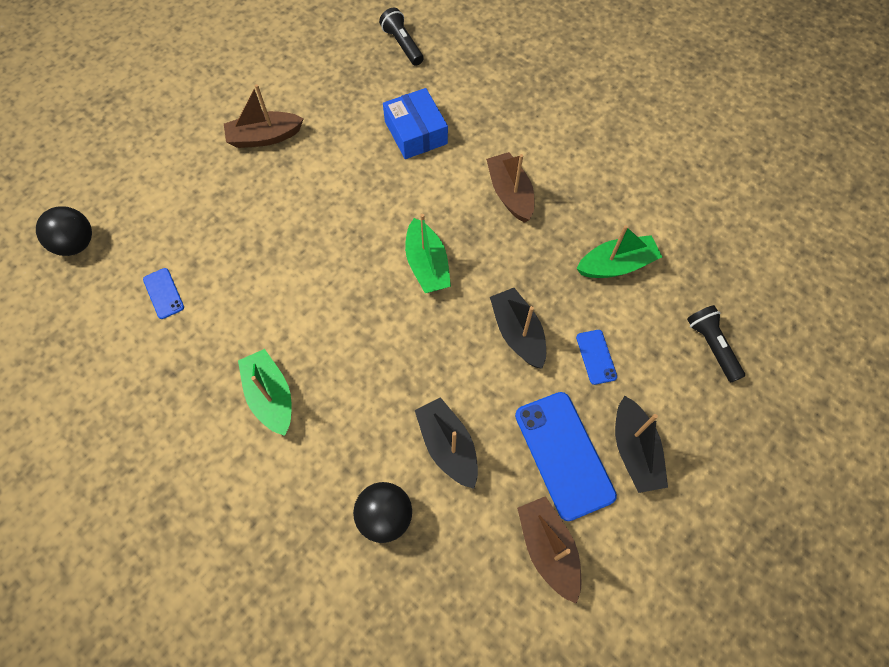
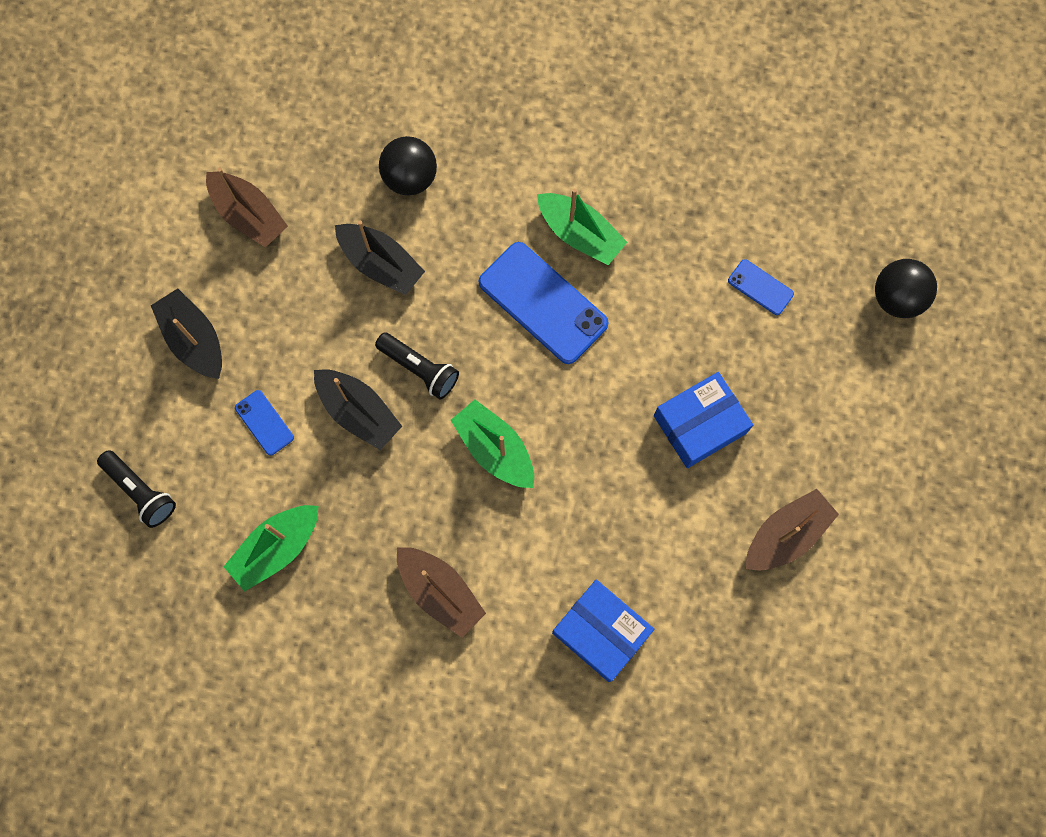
camera: 155 degrees right, 10 degrees up
(273, 221) = (700, 424): none -> blue box
(402, 44) = (698, 781): black flashlight -> black flashlight (419, 369)
(564, 454) = (263, 305): blue phone -> blue phone (543, 303)

